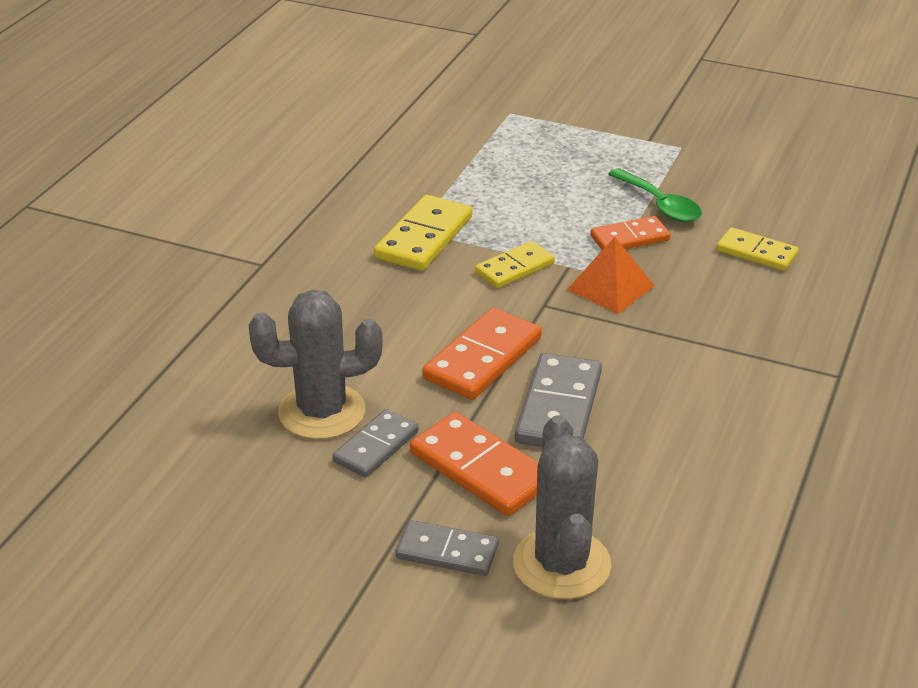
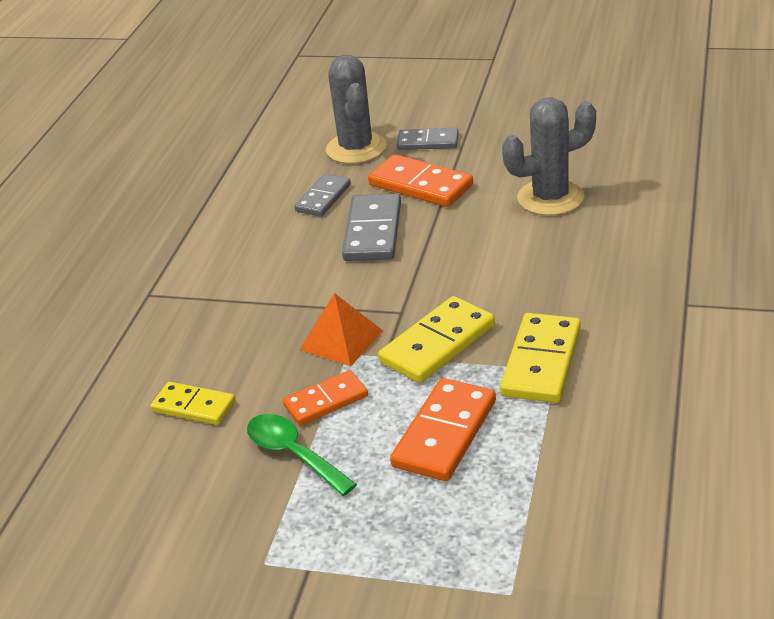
camera: 175 degrees right, 0 degrees up
(376, 447) = (499, 184): grey domino -> grey domino (323, 198)
(482, 358) = (442, 256): orange domino -> orange domino (445, 433)
(514, 268) = (438, 344): yellow domino -> yellow domino, size x1.54

